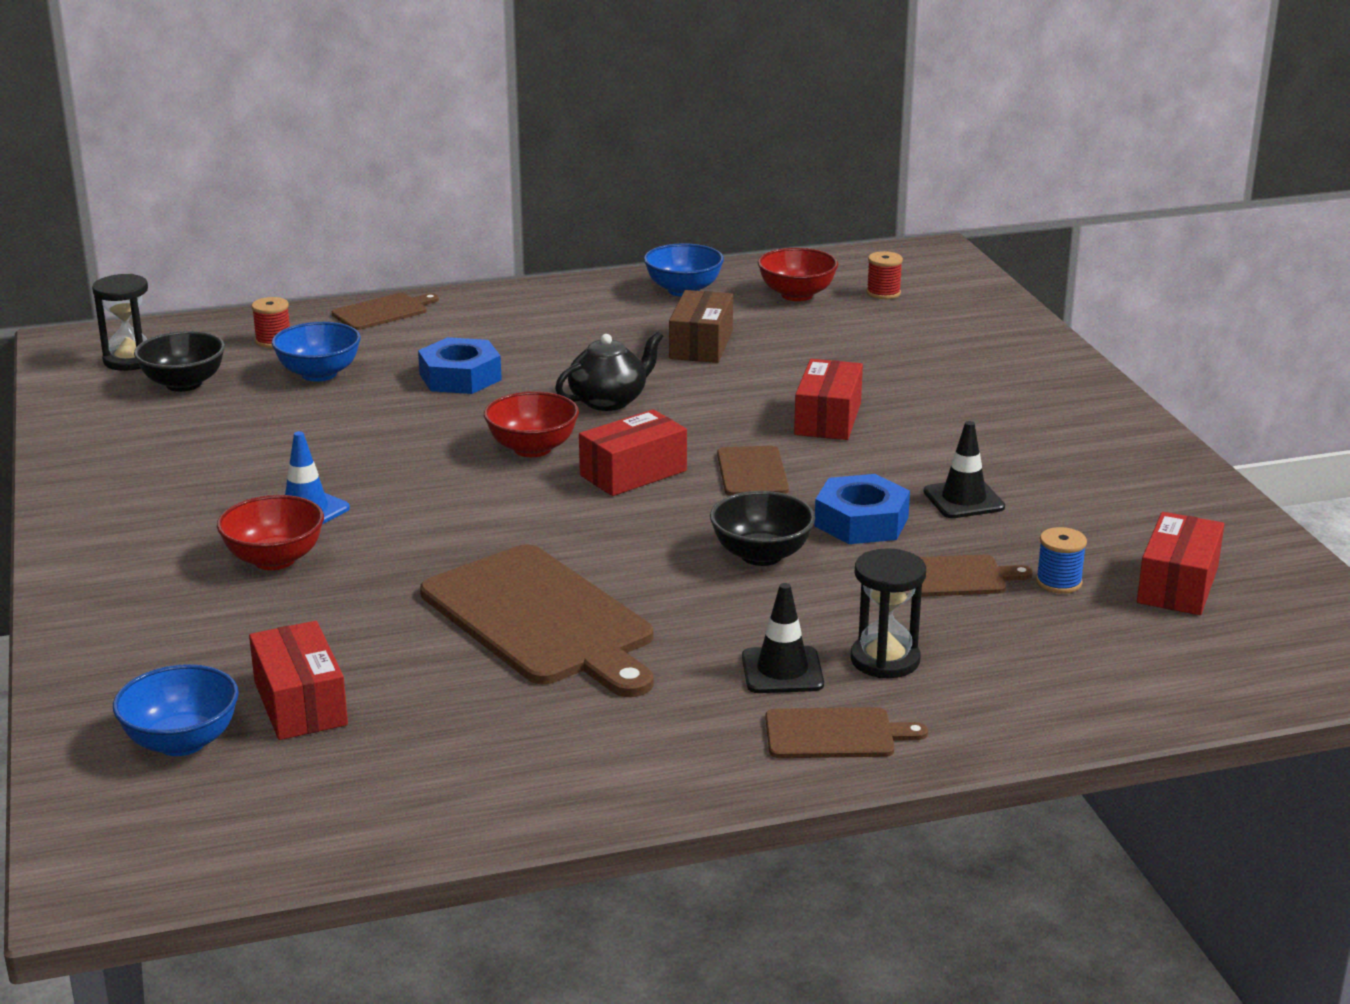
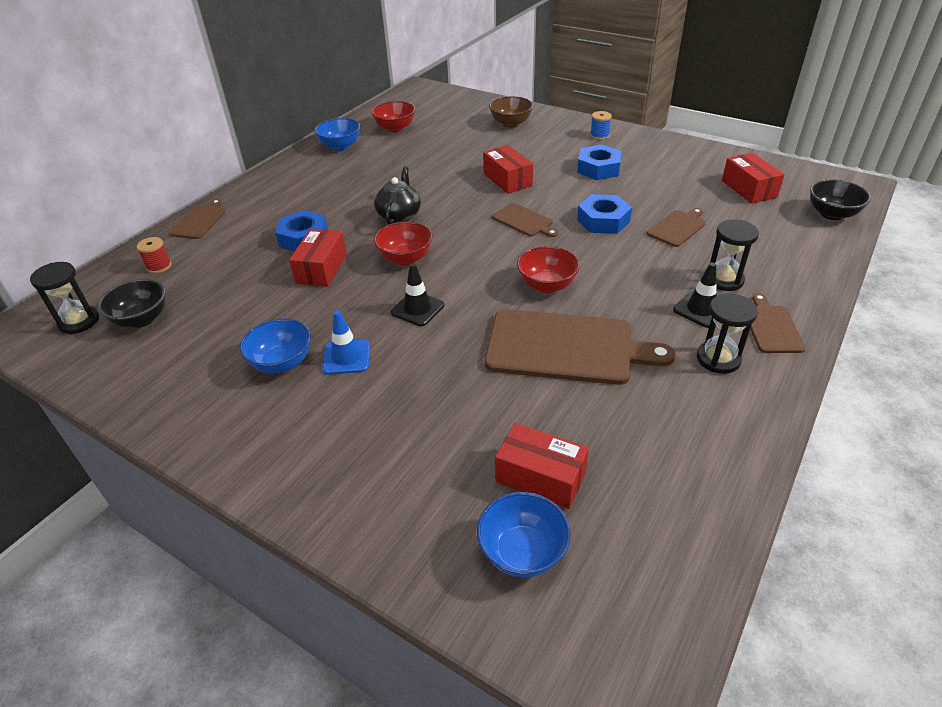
camera: 40 degrees left, 15 degrees up
(274, 559) = (378, 397): red bowl -> red bowl (547, 285)
(319, 374) = (220, 273): blue bowl -> blue bowl (282, 363)
(633, 473) = (473, 247): red box -> red box (321, 268)
(695, 724) = (718, 359): none -> black hourglass
(701, 345) = (394, 169): brown box -> none
(761, 555) = (595, 258): black bowl -> black bowl (832, 214)
(835, 734) = (771, 327): brown cutting board -> brown cutting board turned 45 degrees counterclockwise
(883, 293) = (430, 113): red spool -> none
(963, 499) = (620, 191): black traffic cone -> black traffic cone (417, 309)
(978, 351) = (511, 123): none -> brown bowl
(990, 460) = (598, 168): none -> blue nut
(1058, 582) = (714, 209): blue spool -> blue spool (599, 136)

